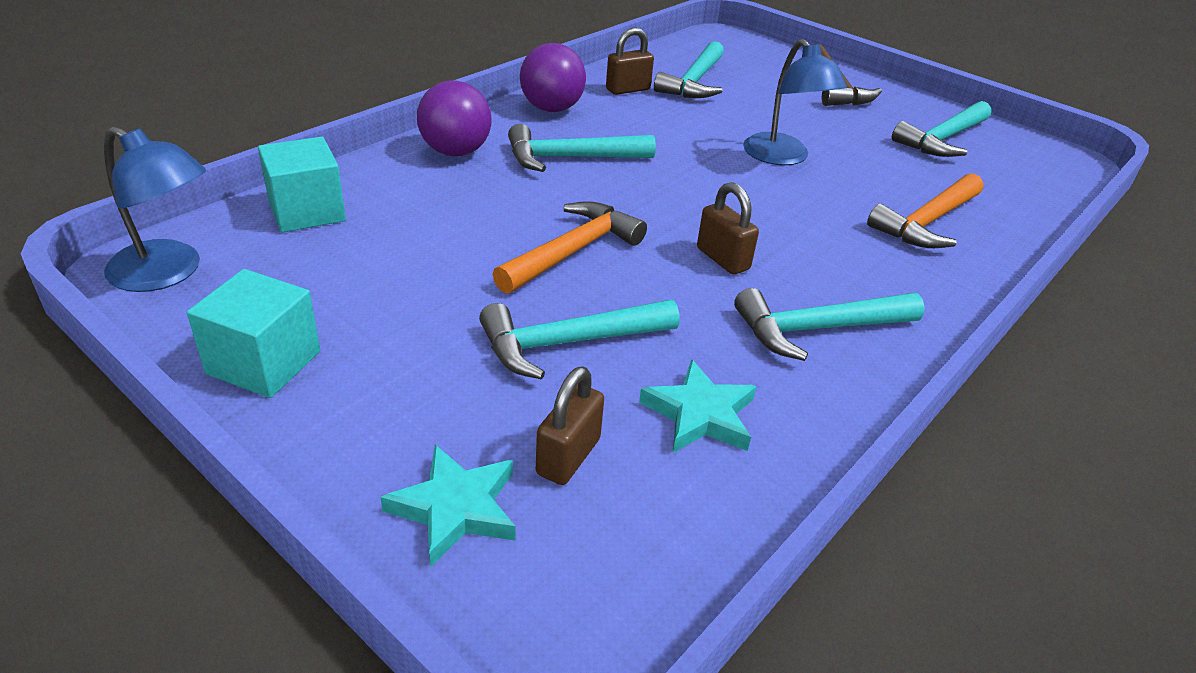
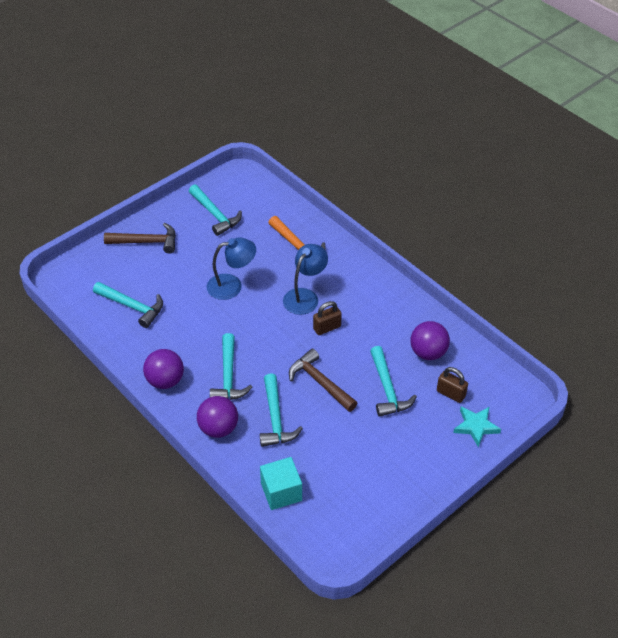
camera: 80 degrees left, 10 degrees up
(168, 273) = (337, 542): blue lamp -> blue lamp (305, 296)
(264, 362) = (402, 493): turquoise cube -> none
(572, 251) = (320, 382): orange hammer -> brown hammer
(628, 89) = (141, 341): brown padlock -> none
(700, 414) = (428, 353): turquoise star -> purple ball
(818, 329) = (377, 306): turquoise hammer -> turquoise hammer (275, 418)

